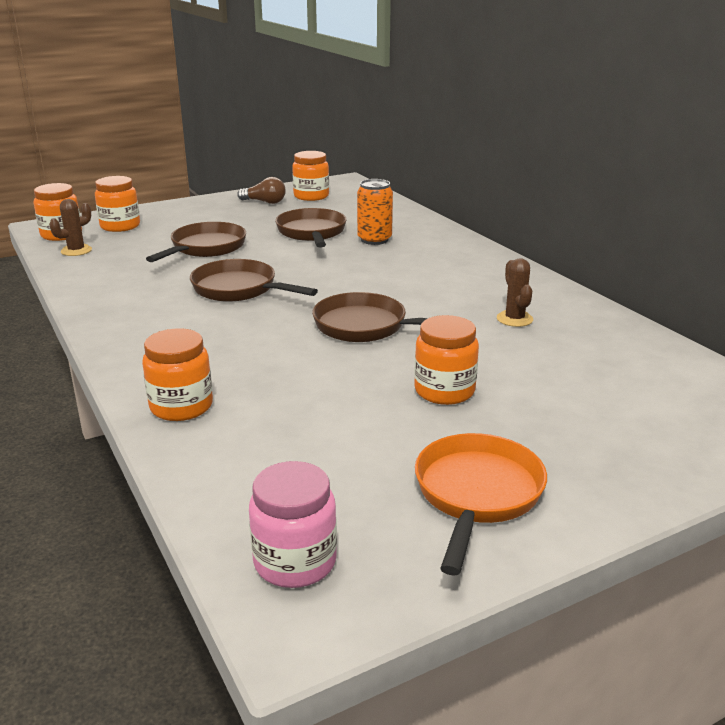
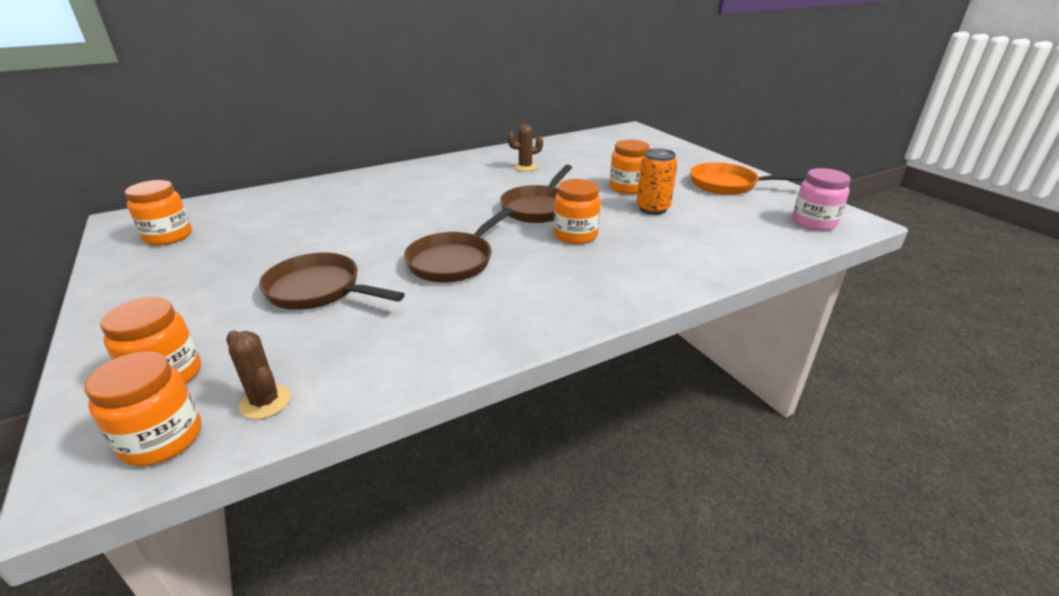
camera: 90 degrees left, 5 degrees up
(181, 406) = (683, 267): orange jar -> orange jar (575, 235)
(264, 202) = (161, 264): brown light bulb -> none
(312, 233) = (306, 232): brown pan -> none
(374, 240) = (347, 205): orange can -> orange can (653, 209)

